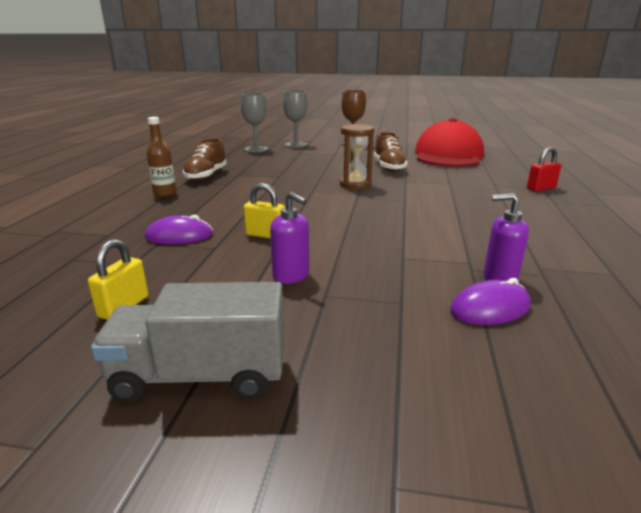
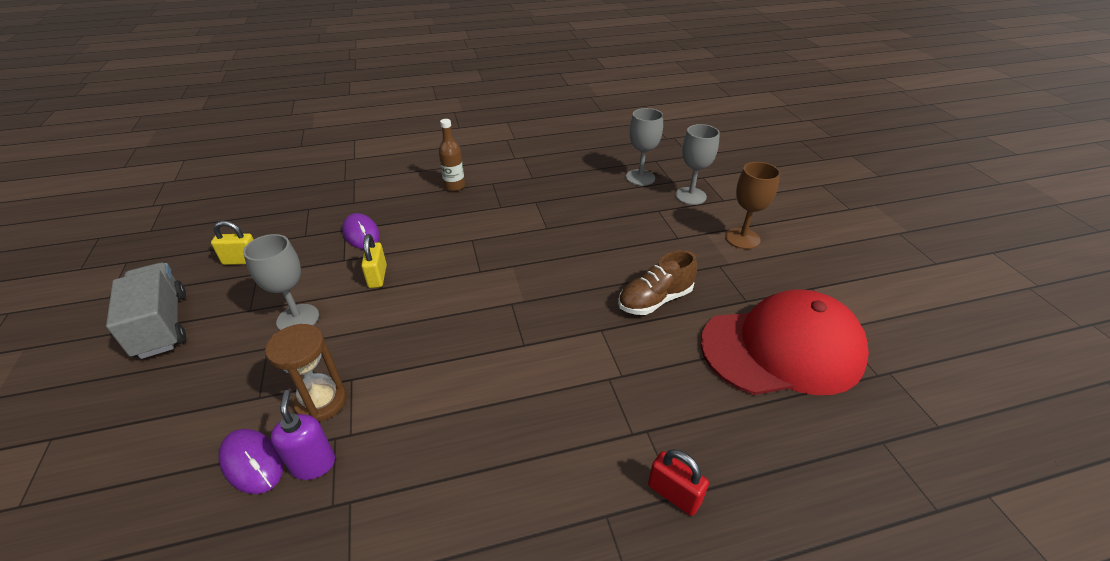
camera: 65 degrees right, 15 degrees up
(206, 176) = (518, 186): brown shoe -> none
(291, 276) = (298, 319): purple soap dispenser -> grey goblet
(355, 185) = (556, 290): brown hourglass -> brown hourglass (321, 402)

